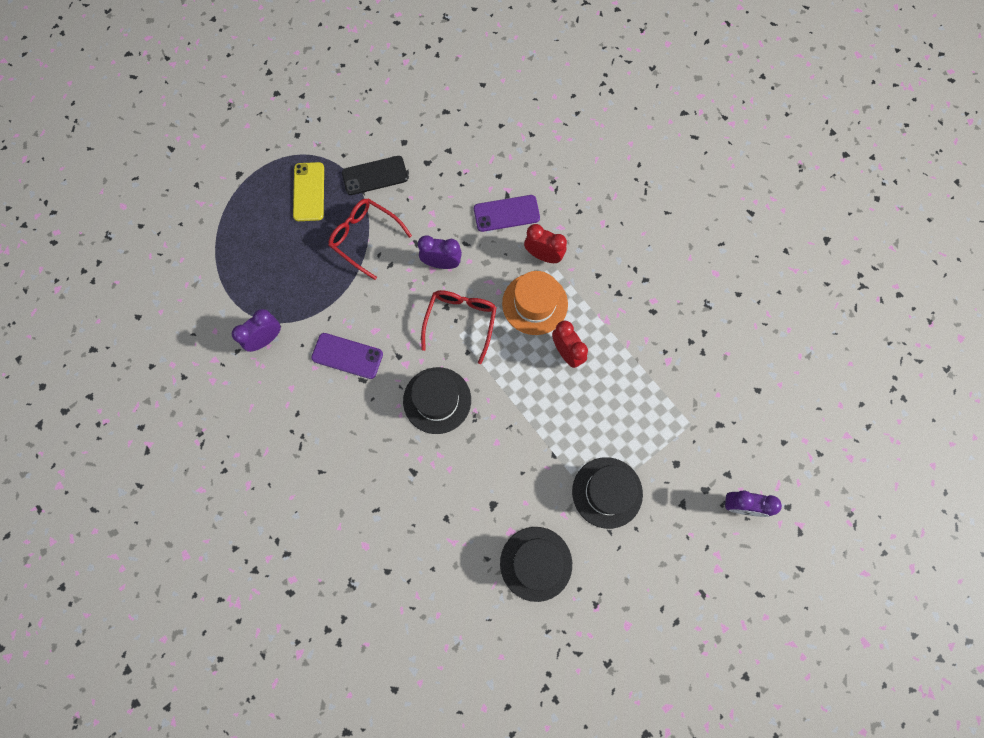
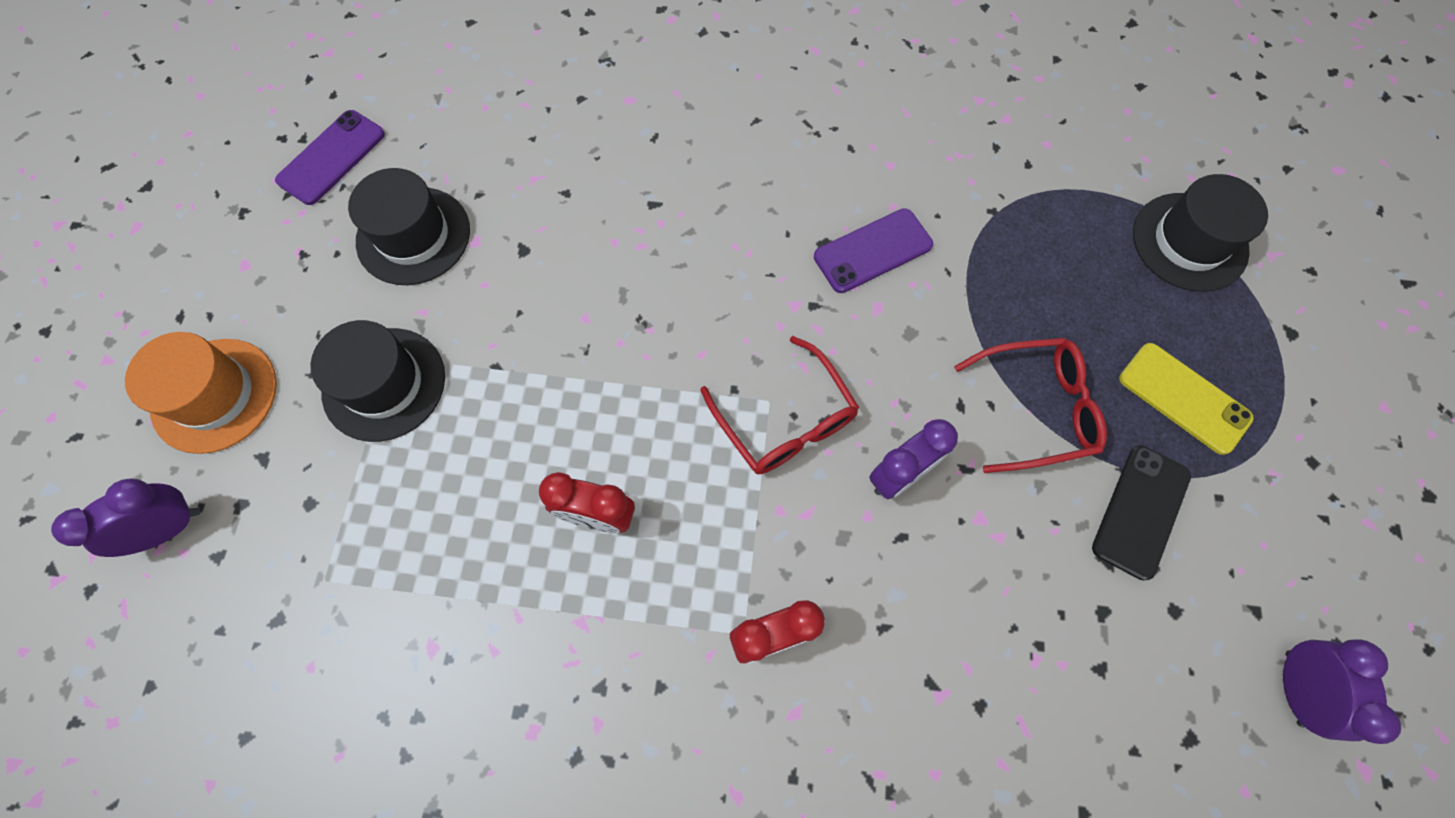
camera: 135 degrees right, 5 degrees down
(266, 339) = (984, 185): purple clock -> purple clock (1293, 688)
(437, 400) = (709, 299): black hat -> black hat (1189, 242)
(506, 213) = (898, 650): purple phone -> purple phone (332, 158)
(535, 304) = (711, 544): orange hat -> orange hat (215, 395)

